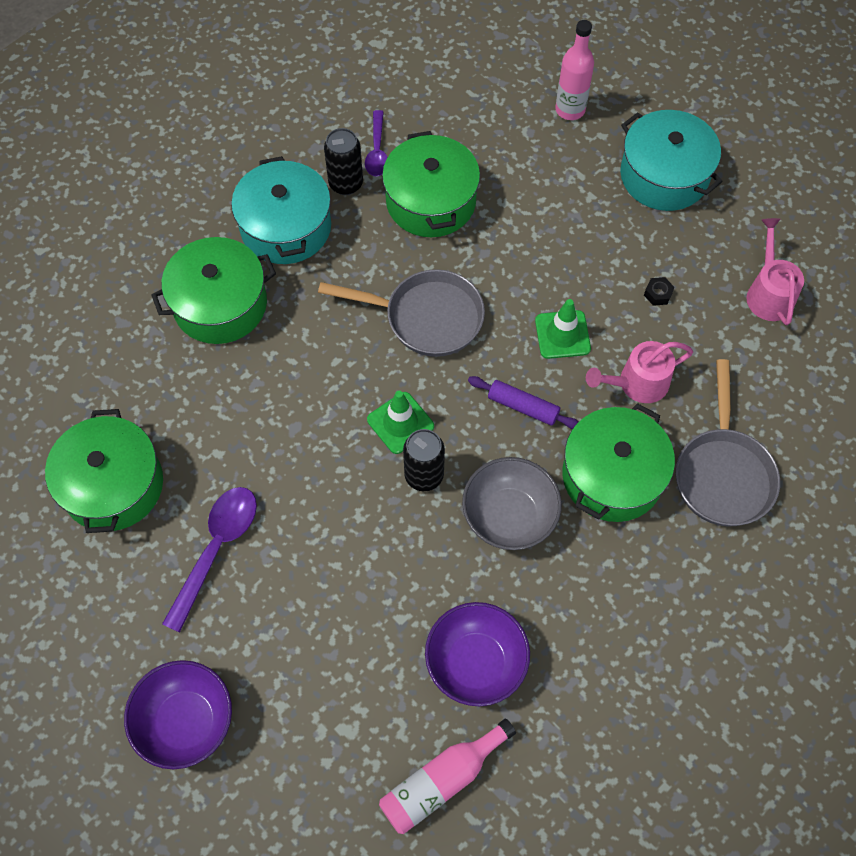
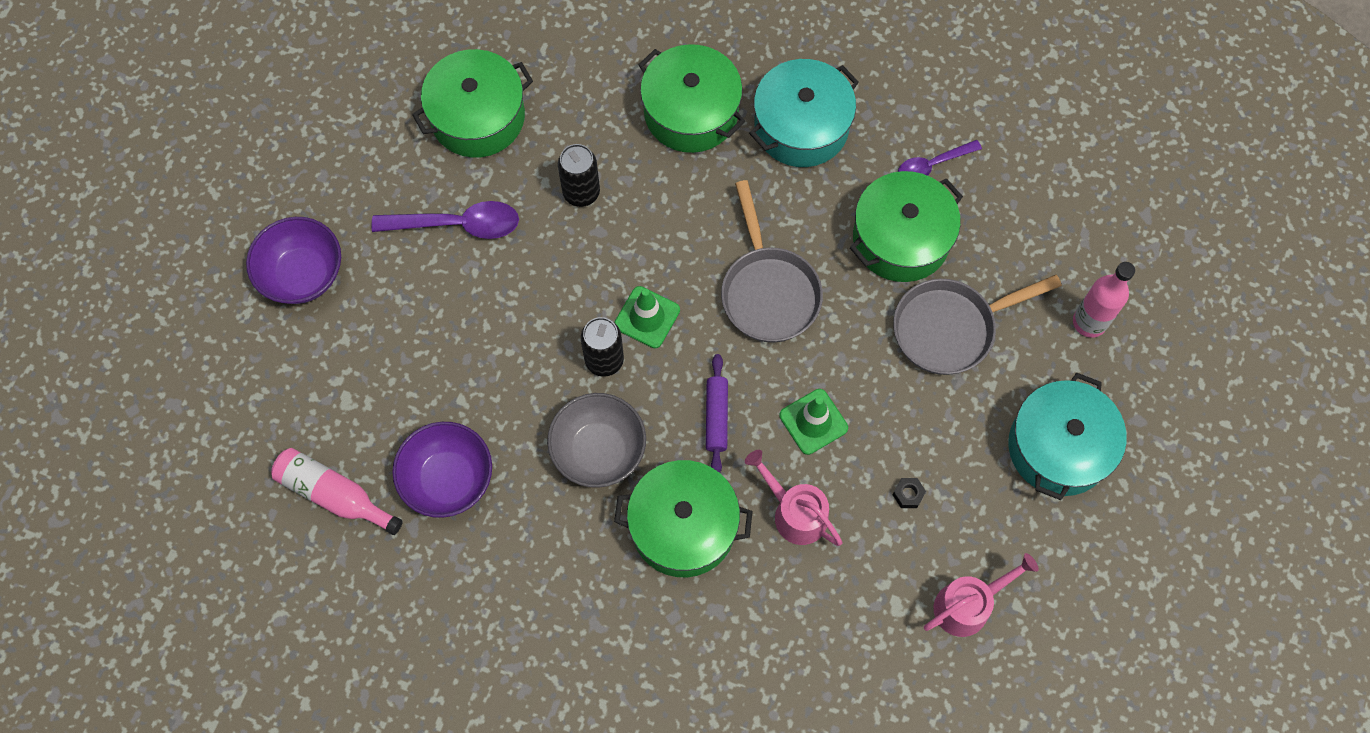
camera: 65 degrees right, 5 degrees up
(346, 184) = (878, 155): black can -> black can (581, 192)
(723, 473) = (735, 630): grey pan -> grey pan (950, 328)

